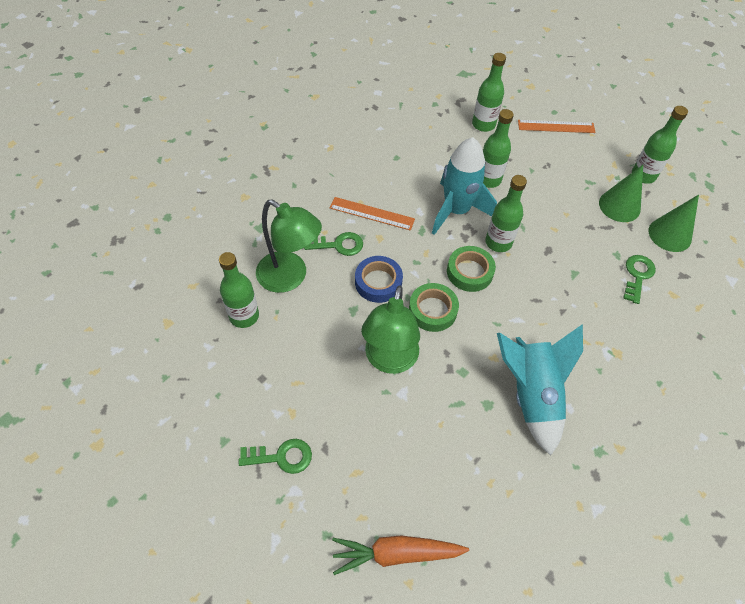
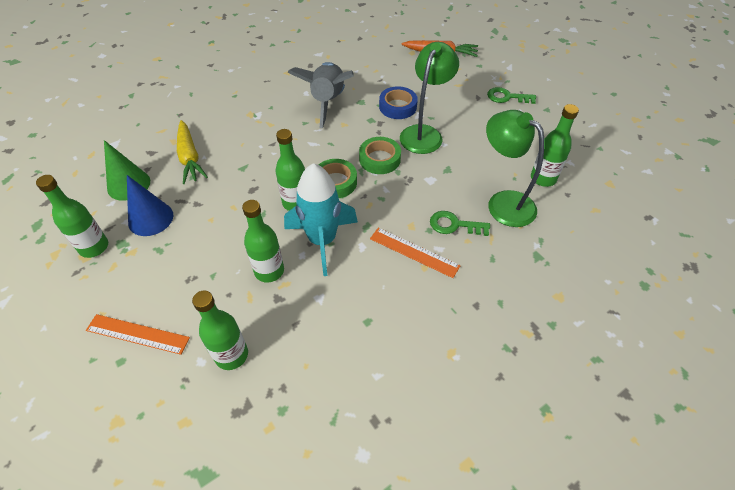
camera: 165 degrees left, 5 degrees down
(378, 282) = (421, 186): blue tape -> blue tape (397, 107)
(531, 395) = (328, 102): turquoise rocket -> grey rocket
(619, 206) = (150, 218): green cone -> blue cone
(637, 275) = (190, 158): green key -> yellow carrot

